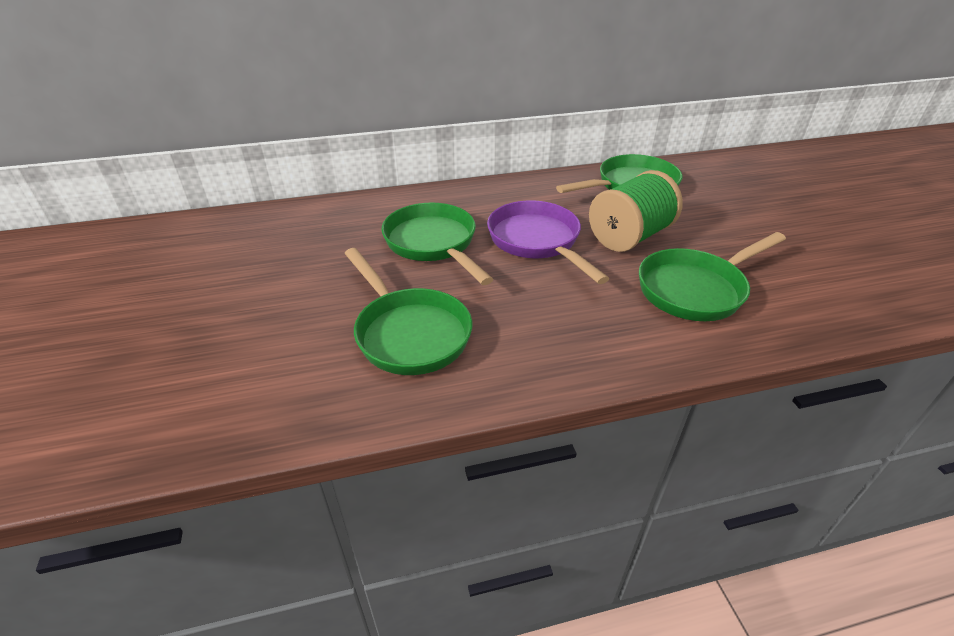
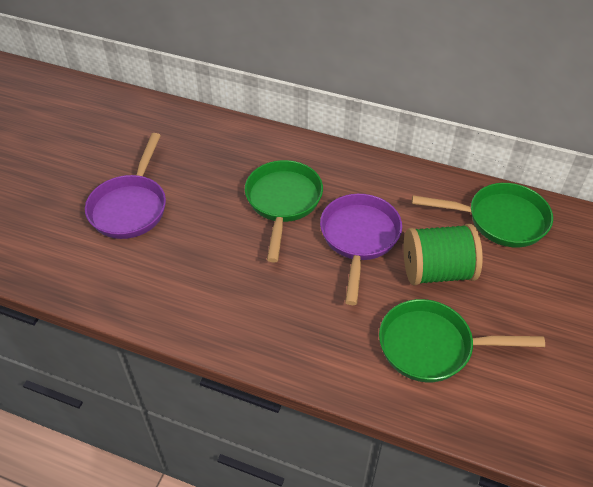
camera: 35 degrees right, 10 degrees up
(256, 315) = (130, 207): none -> purple pan
(409, 333) = (204, 270): green pan -> none

